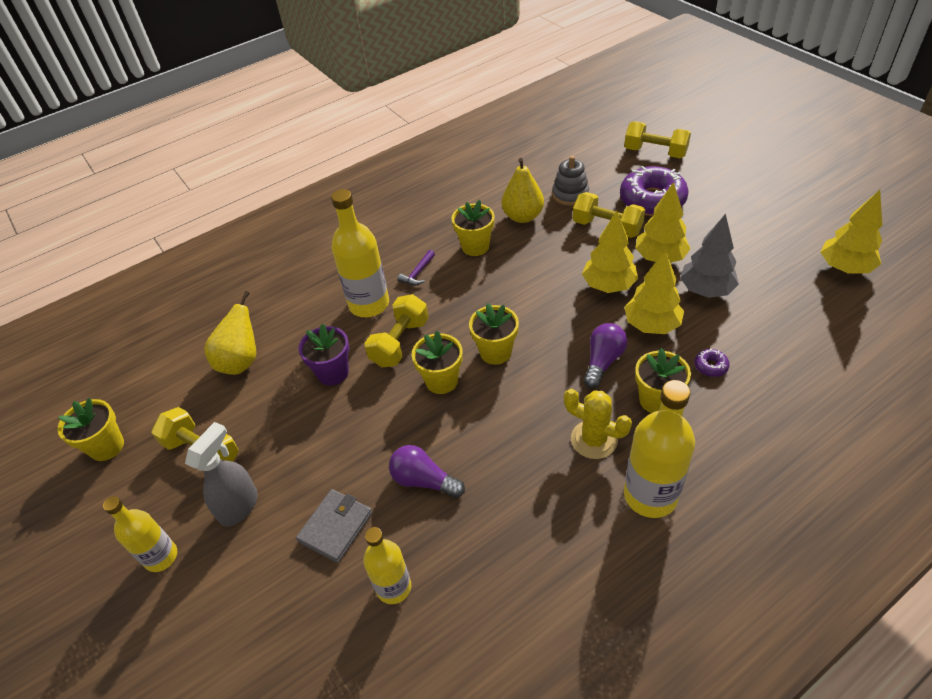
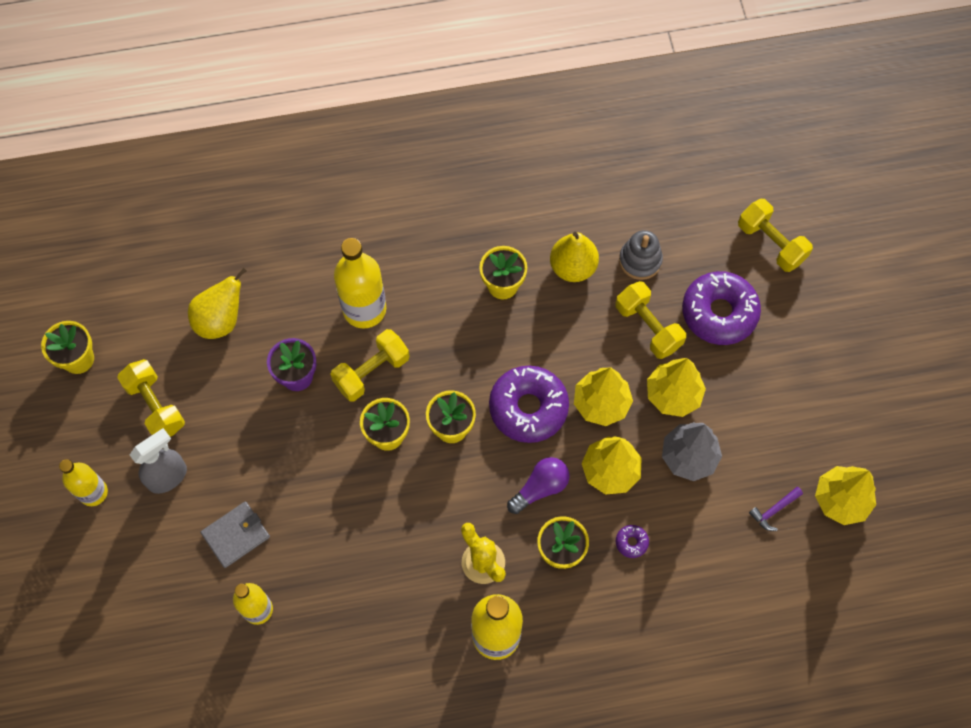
camera: 20 degrees right, 20 degrees up
(417, 273) = (429, 292): purple hammer -> purple hammer (774, 510)
(424, 480) = (324, 529): purple light bulb -> none
(551, 312) = (528, 408): none -> purple donut

